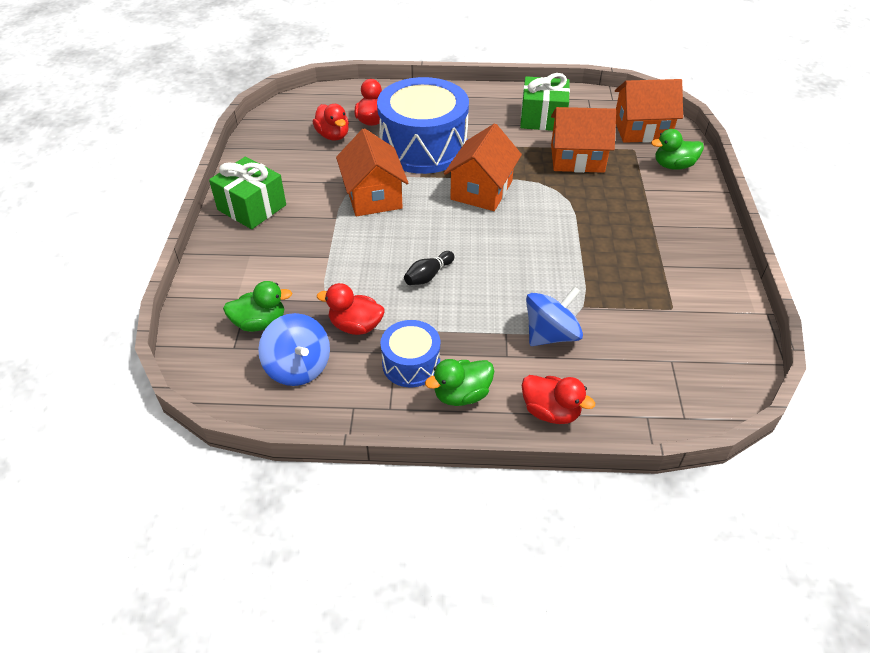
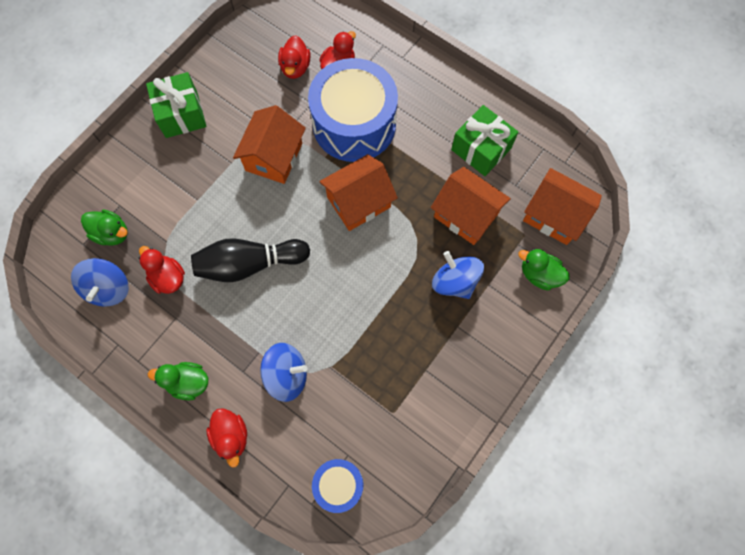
camera: 35 degrees right, 25 degrees up
(411, 364) = (177, 335): blue drum -> blue drum (338, 485)
(428, 275) = (250, 264): black bowling pin -> black bowling pin, size x2.08
(617, 200) = (455, 281): none -> blue spinning top

